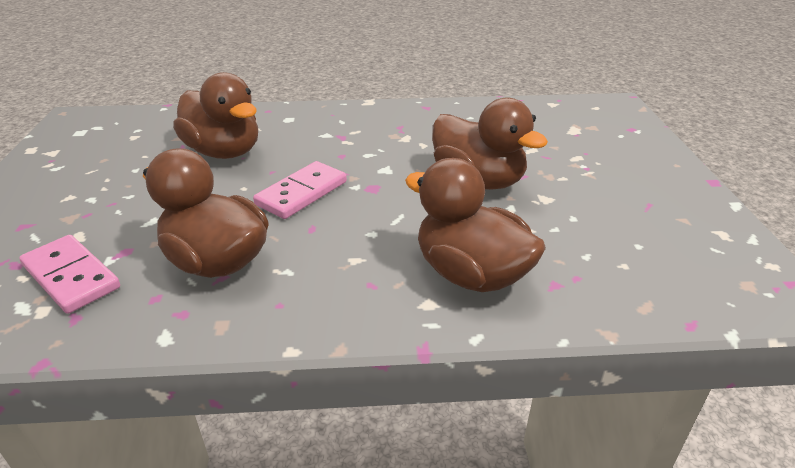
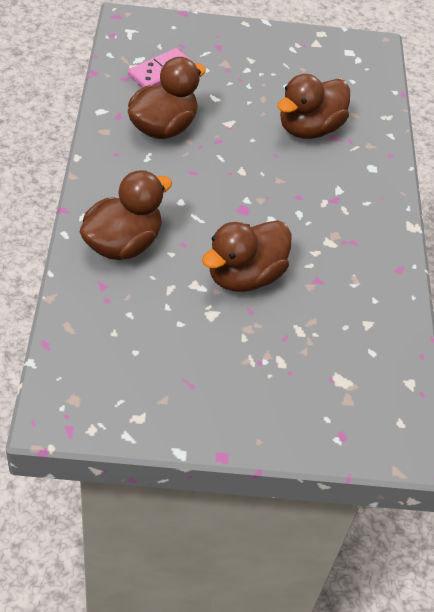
camera: 90 degrees right, 15 degrees up
(302, 193) = (239, 169): pink domino -> none

